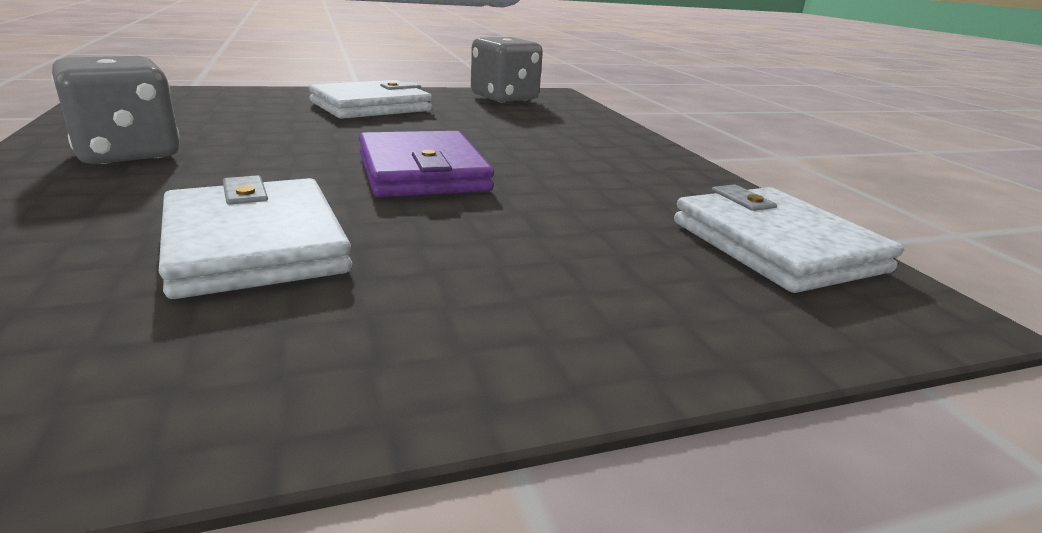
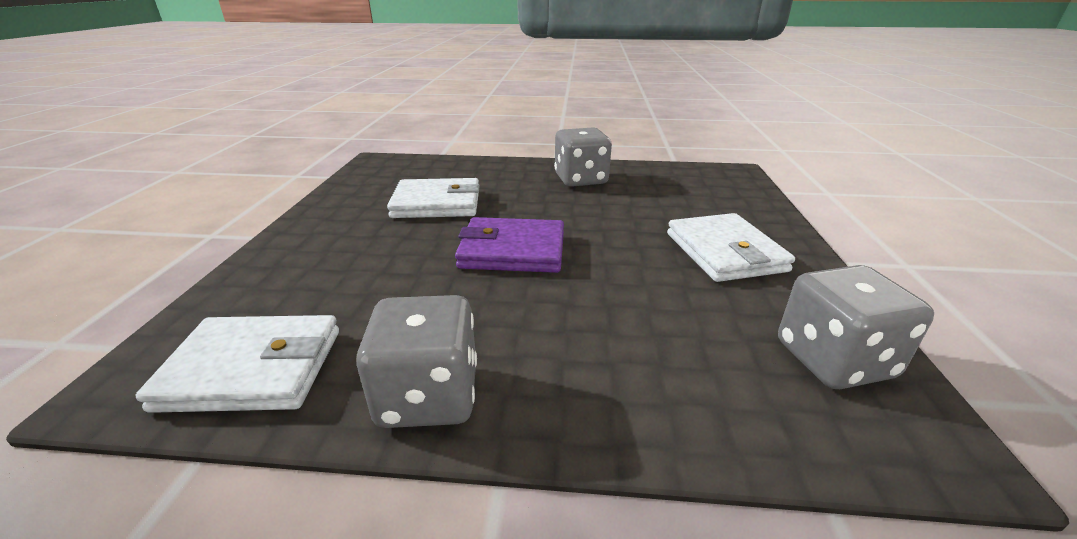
camera: 115 degrees right, 5 degrees up
(679, 174) = (428, 396): none -> grey dice

